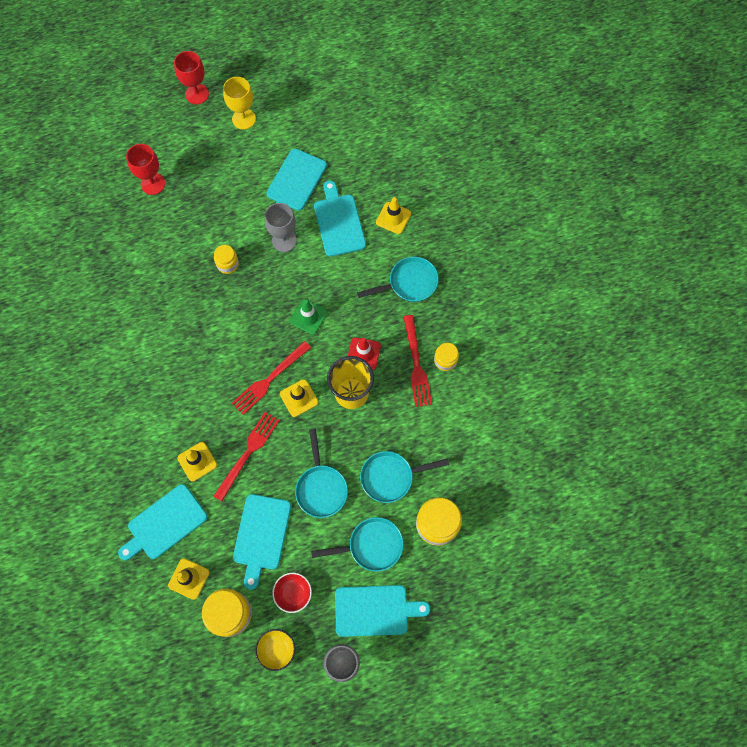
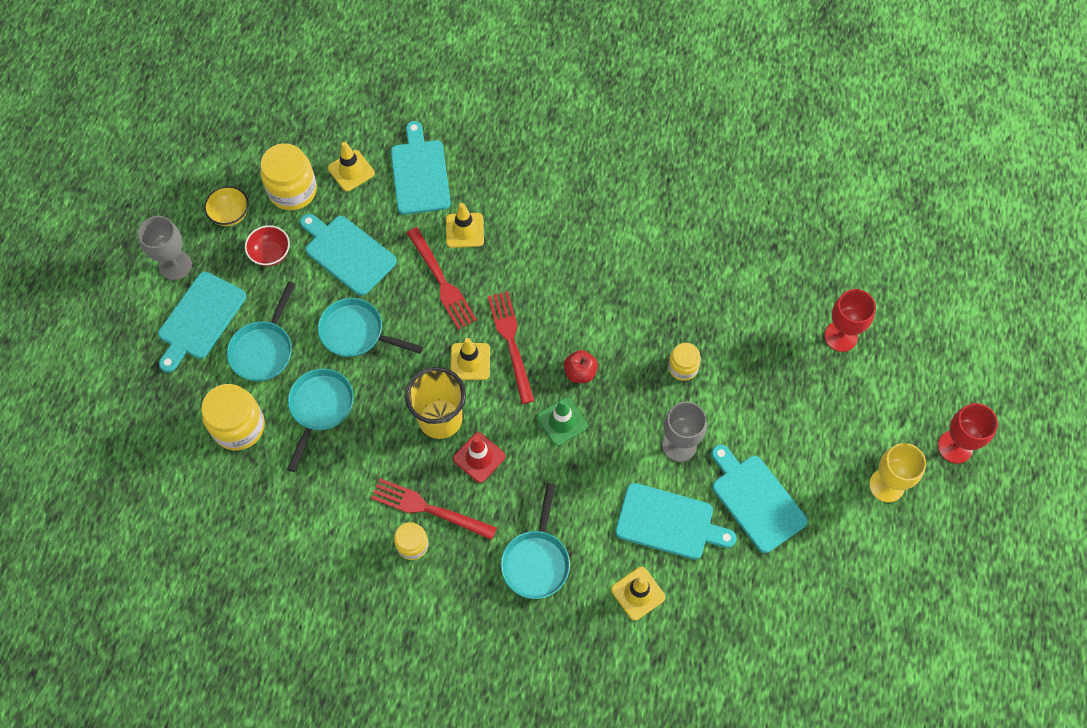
camera: 120 degrees right, 5 degrees down
(267, 324) = (580, 372): none -> red apple

